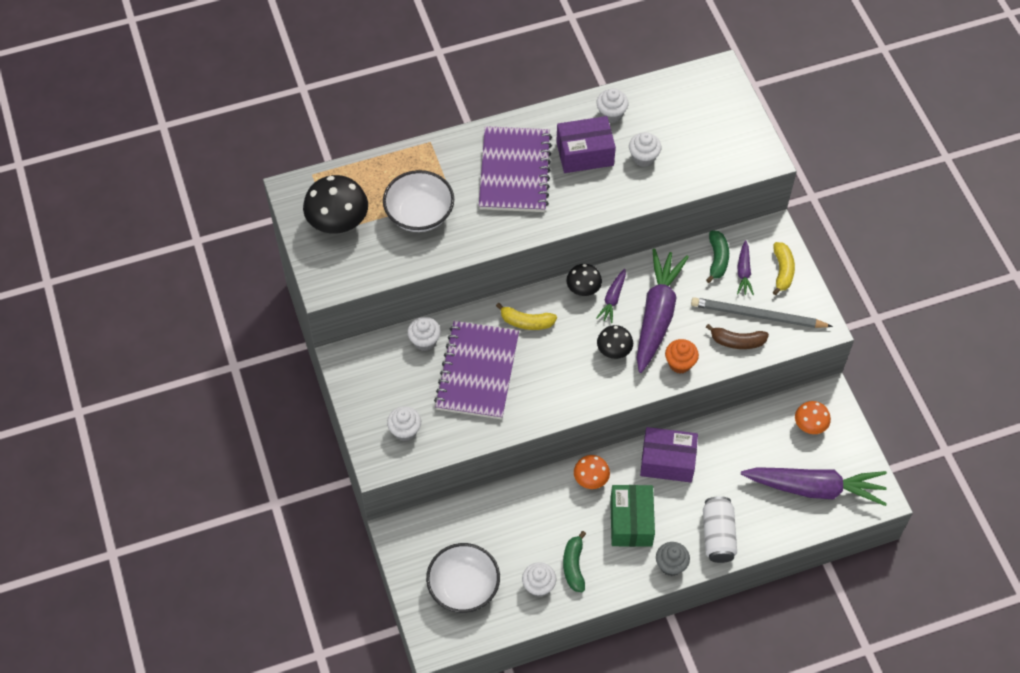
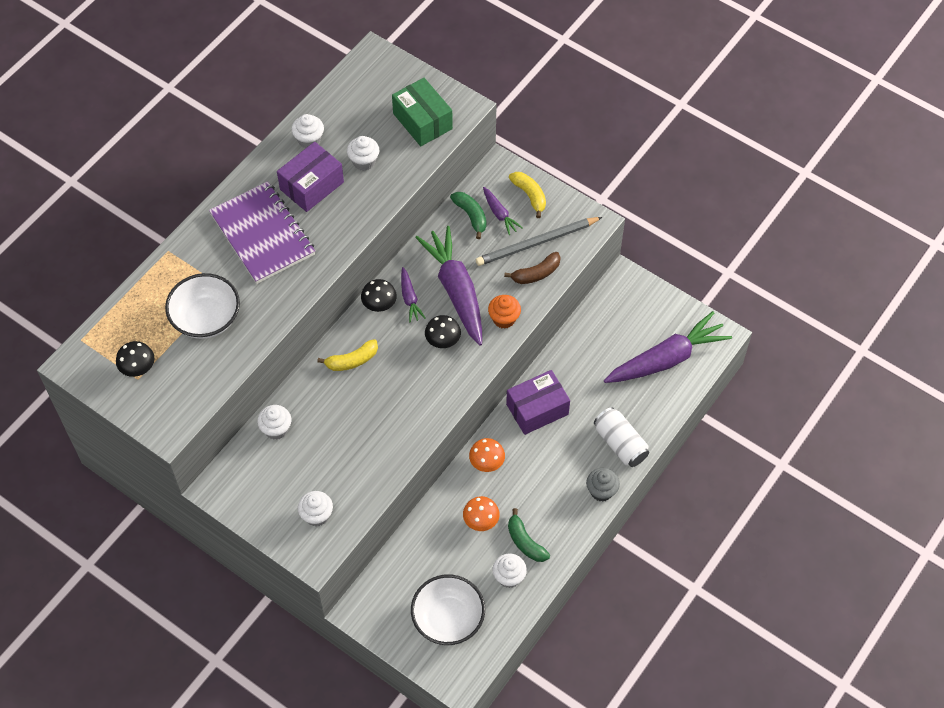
camera: 35 degrees left, 0 degrees up
(338, 223) = (138, 368): black mushroom -> black mushroom, size x0.57
(477, 372) = (341, 427): purple notebook -> none
(631, 522) = (544, 477): green box -> green box (422, 121)
(810, 425) = (626, 311): orange mushroom -> orange mushroom (481, 521)

